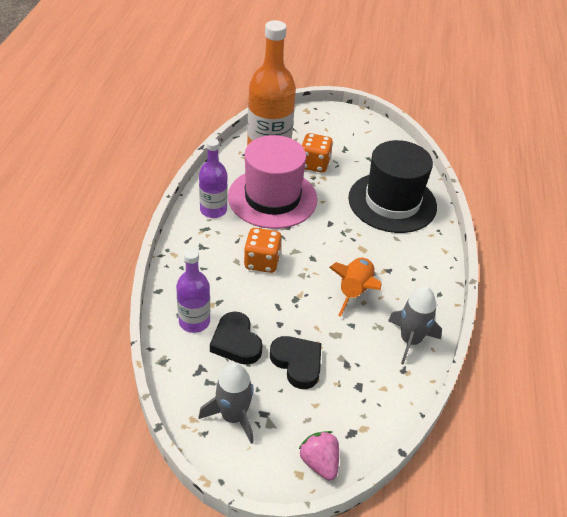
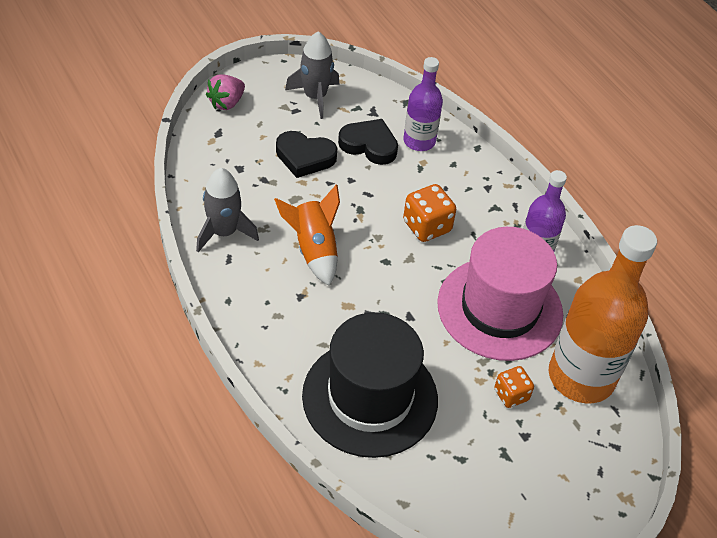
camera: 140 degrees right, 5 degrees up
(314, 164) = (511, 395): orange dice -> orange dice, size x0.65
(319, 462) = (226, 103): pink strawberry -> pink strawberry turned 105 degrees clockwise

